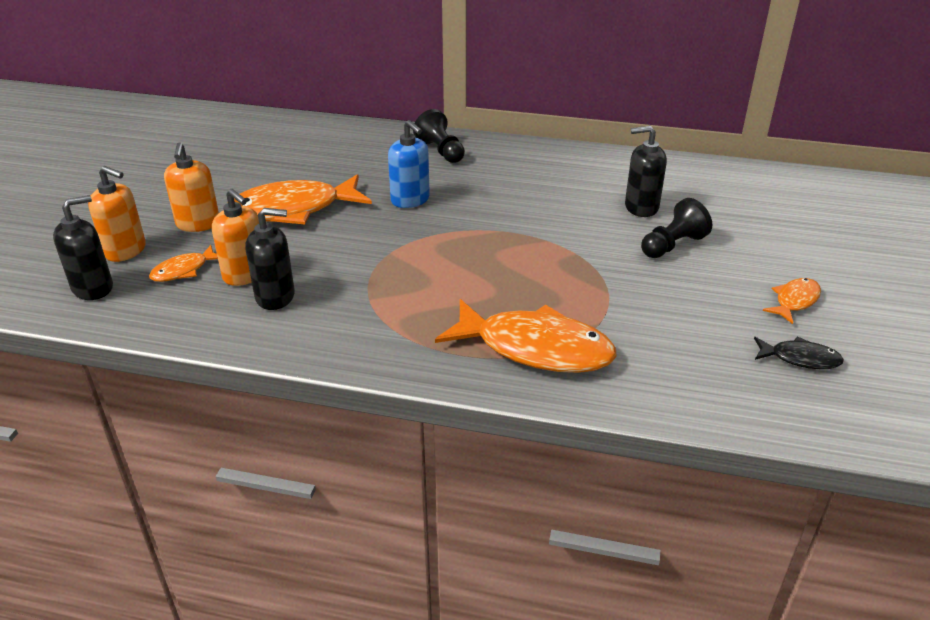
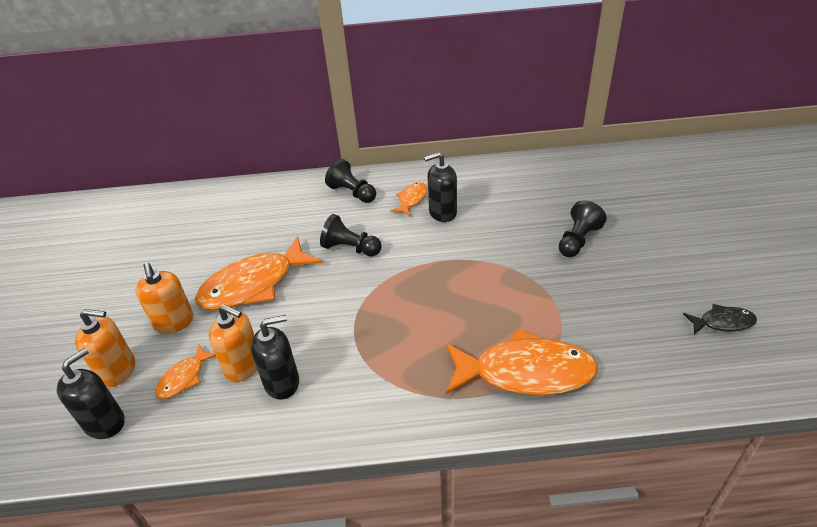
camera: 15 degrees left, 5 degrees up
(410, 200) = (350, 248): blue soap dispenser -> black pawn
(641, 207) = (536, 210): black soap dispenser -> black soap dispenser (442, 212)
(794, 301) = (691, 269): orange fish -> orange fish (411, 199)

